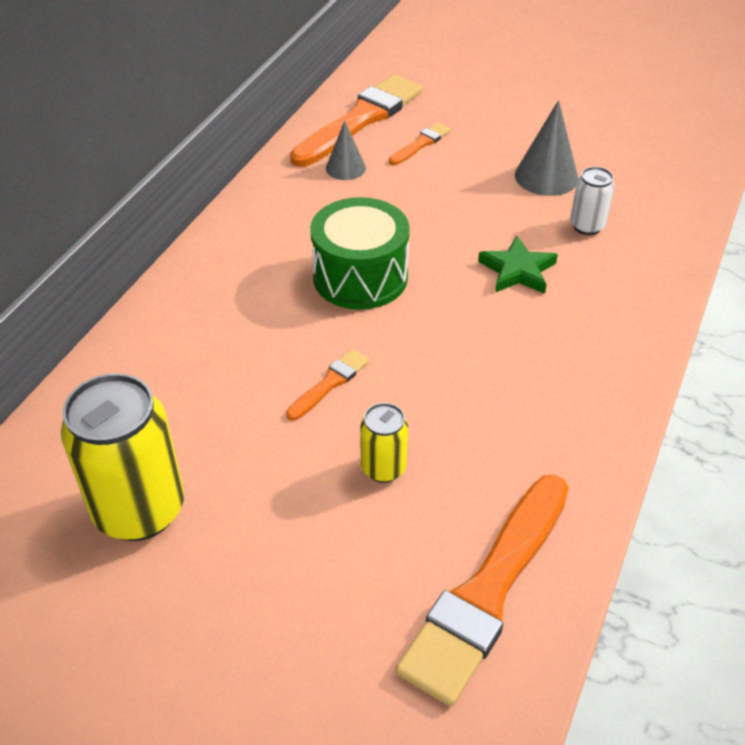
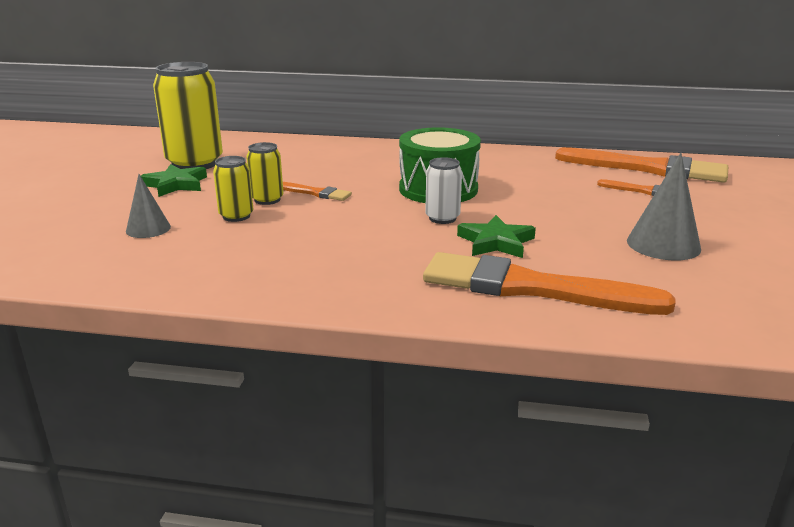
camera: 75 degrees right, 20 degrees down
(231, 534) = (176, 184): none -> green star
(336, 433) = (267, 200): none -> yellow can
(345, 168) = (572, 171): grey cone -> grey cone (148, 229)
(487, 592) = (119, 258): orange brush -> orange brush (530, 288)
(587, 226) = (600, 269): white can -> white can (442, 218)

